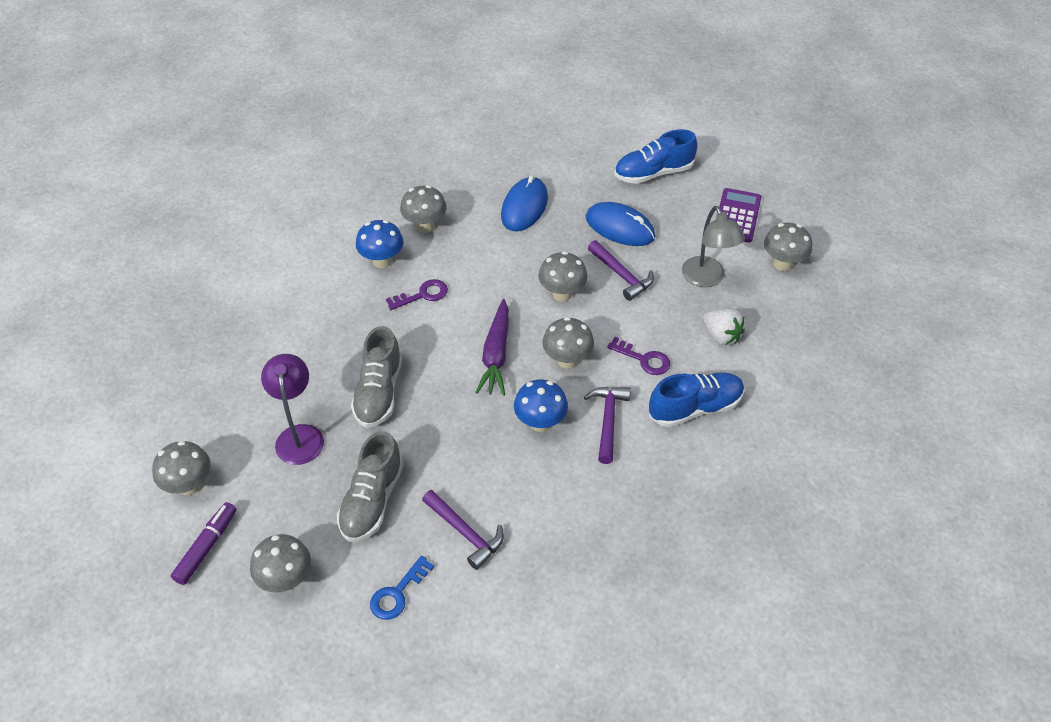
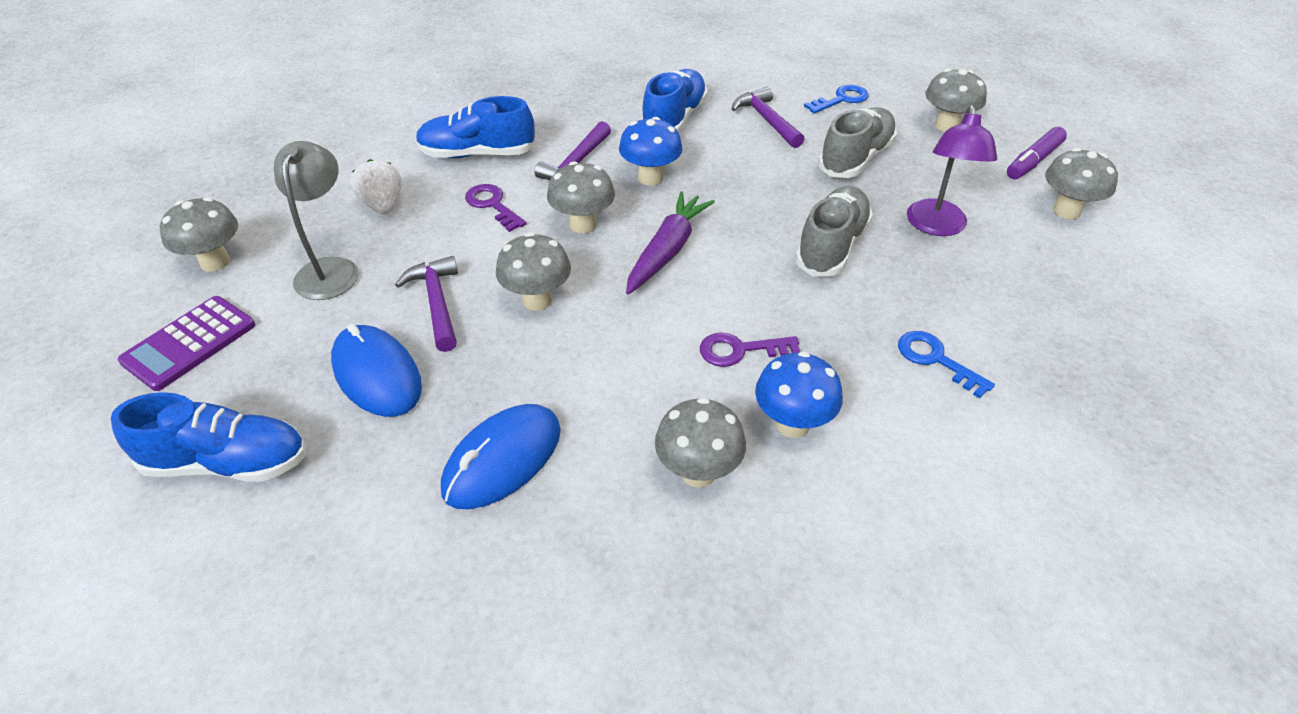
camera: 160 degrees left, 5 degrees down
(302, 320) = (936, 360): none -> blue key
(553, 507) = (674, 119): none -> blue shoe

